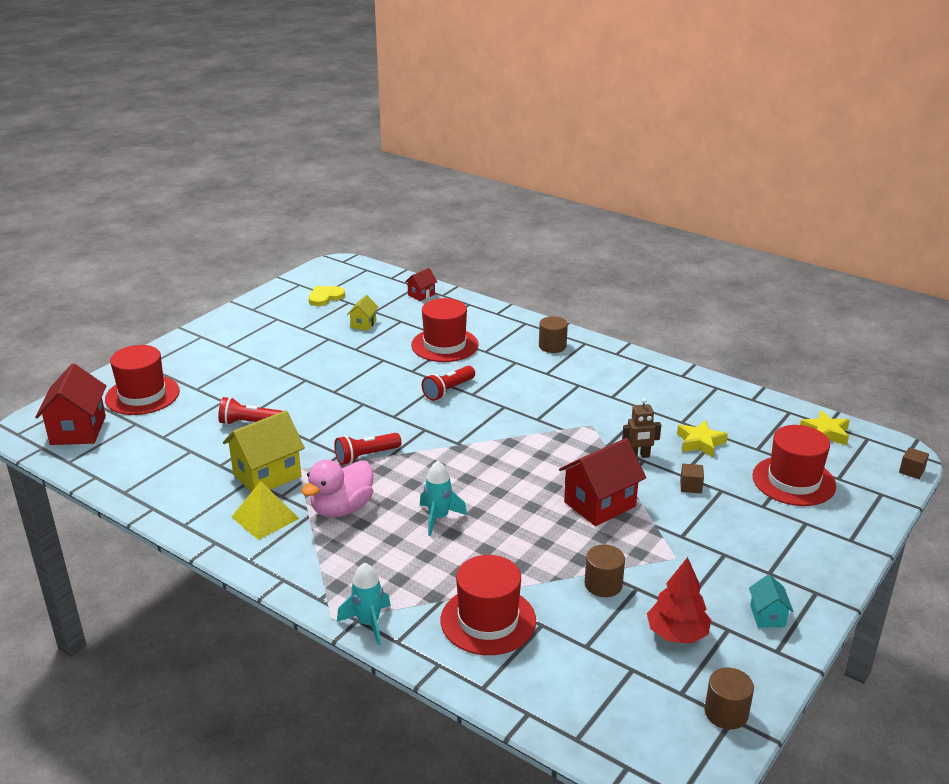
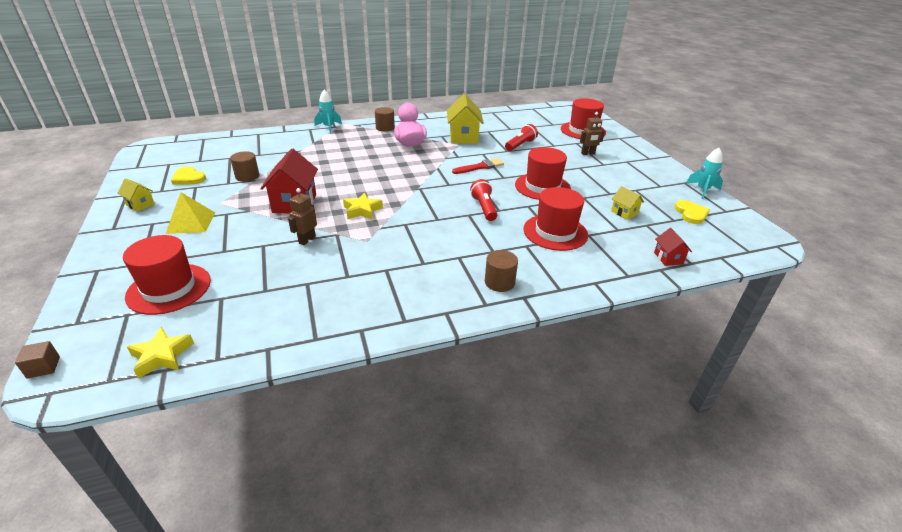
camera: 125 degrees right, 5 degrees up
(78, 430) = (560, 114): red house -> none
(228, 373) = (588, 153): none -> brown robot
(265, 517) = (430, 129): yellow pyramid -> yellow pyramid (191, 222)
(353, 427) = (480, 167): none -> red brush
(366, 456) = (445, 161): red flashlight -> none
(439, 518) = (364, 160): turquoise rocket -> turquoise rocket (702, 190)
(488, 620) = (284, 146): red hat -> red hat (542, 187)
(677, 634) = (188, 178): red tree -> yellow heart
(690, 486) = (248, 241): brown cube -> none
(700, 443) = (273, 275): yellow star -> yellow star (362, 210)
(726, 713) = (141, 167): brown cylinder -> brown cylinder (385, 128)
(767, 616) = (140, 204): turquoise house -> yellow house

